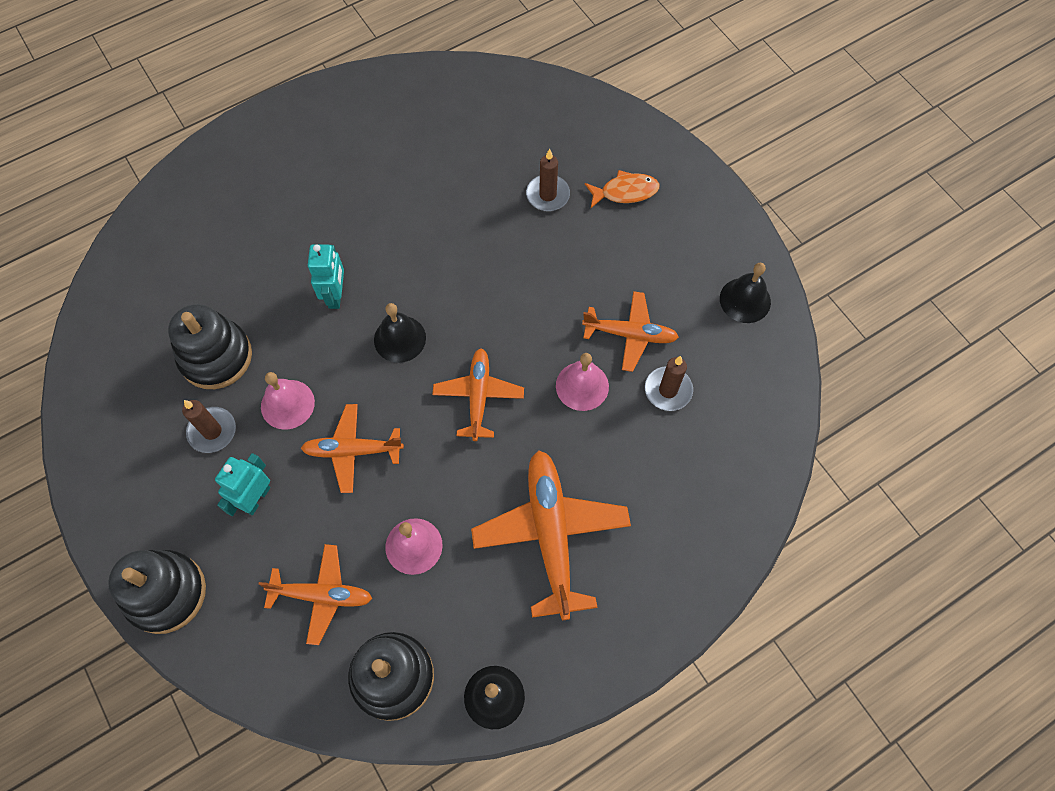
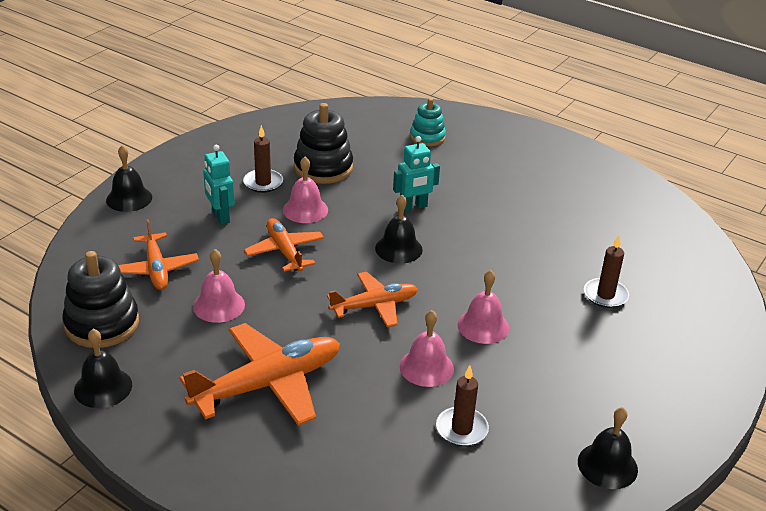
camera: 65 degrees right, 30 degrees down
(166, 593) = (129, 198): black stacking toy -> black bell
(213, 227) = (427, 137): none -> turquoise stacking toy
(256, 498) = (220, 217): turquoise robot -> turquoise robot turned 120 degrees counterclockwise
(547, 314) = (483, 326): none -> pink bell
(625, 192) = (655, 344): orange fish -> none
(630, 334) = (503, 387): orange plane -> none

